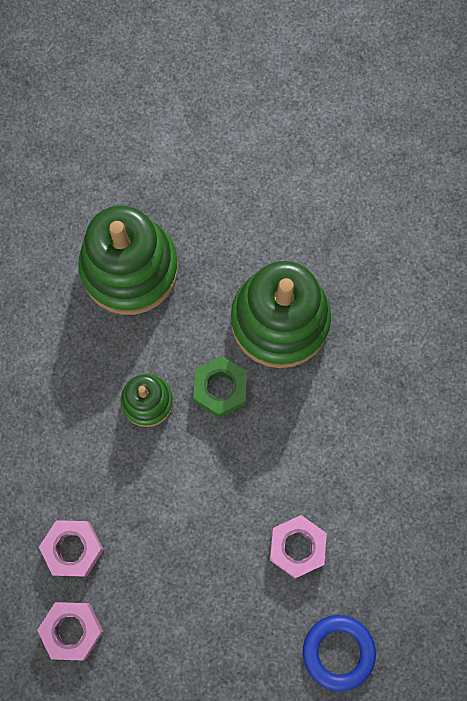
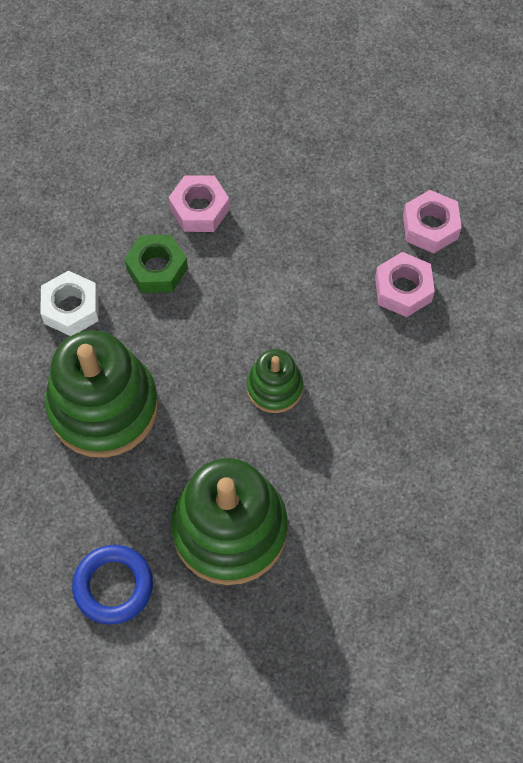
camera: 155 degrees left, 10 degrees down
(220, 389) = (197, 368): green nut -> green nut (157, 269)
(338, 652) = (209, 122): blue ring -> blue ring (113, 586)
(356, 394) = (71, 308): none -> white nut

